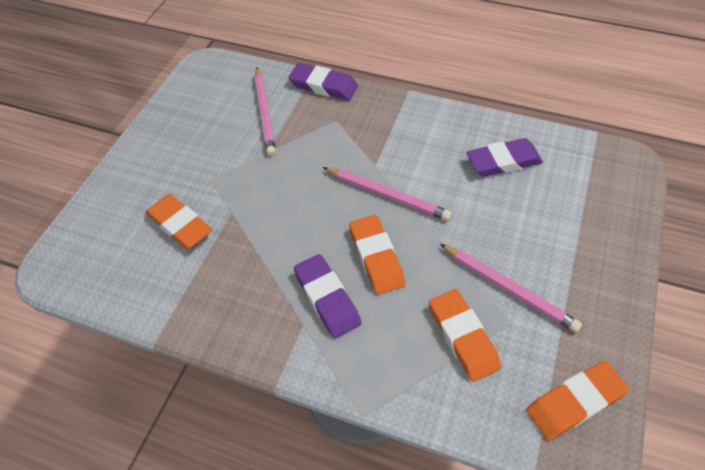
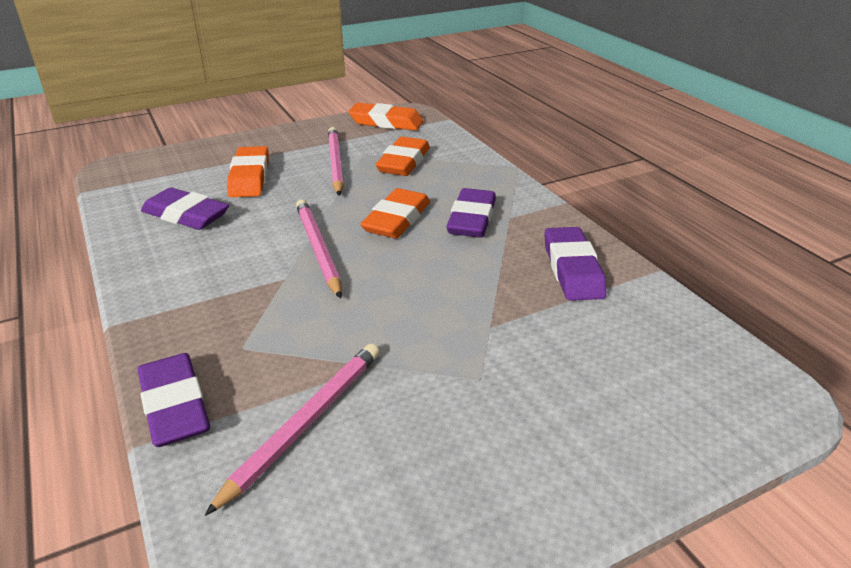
camera: 140 degrees left, 20 degrees down
(180, 225) = (565, 348): orange eraser -> orange eraser (249, 177)
(215, 294) = (572, 269): none -> purple eraser

